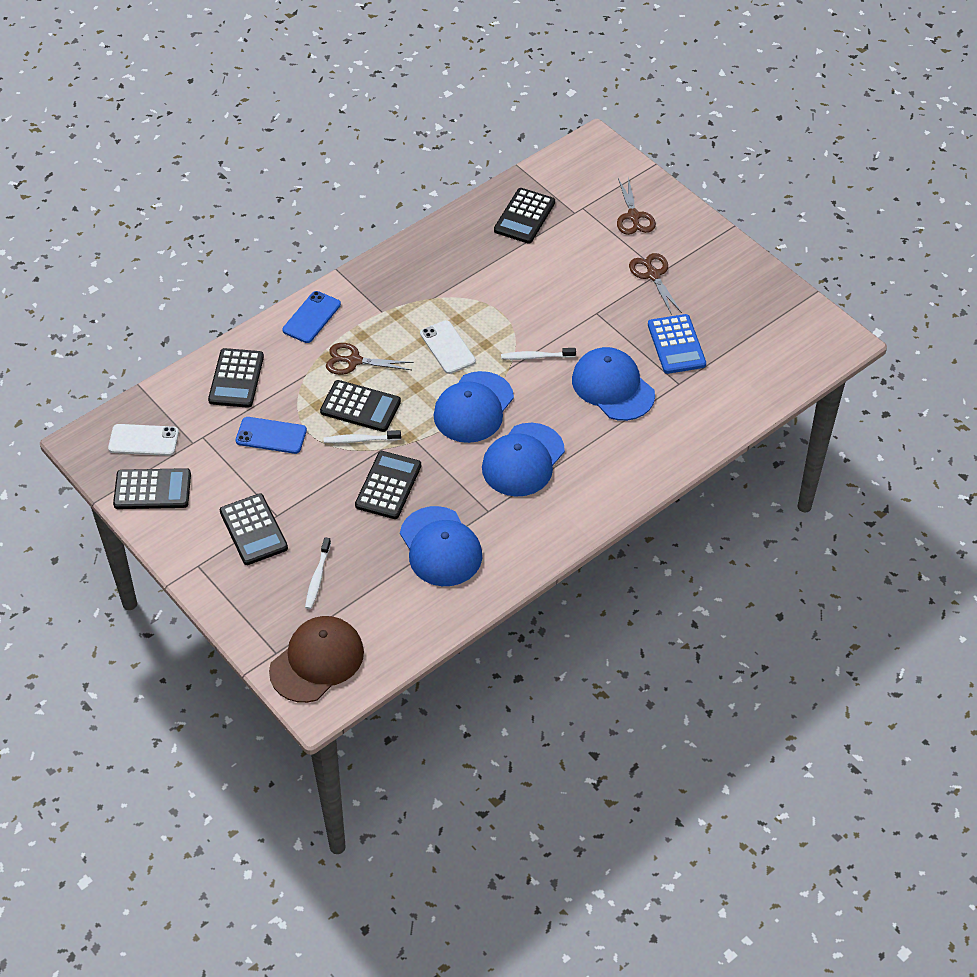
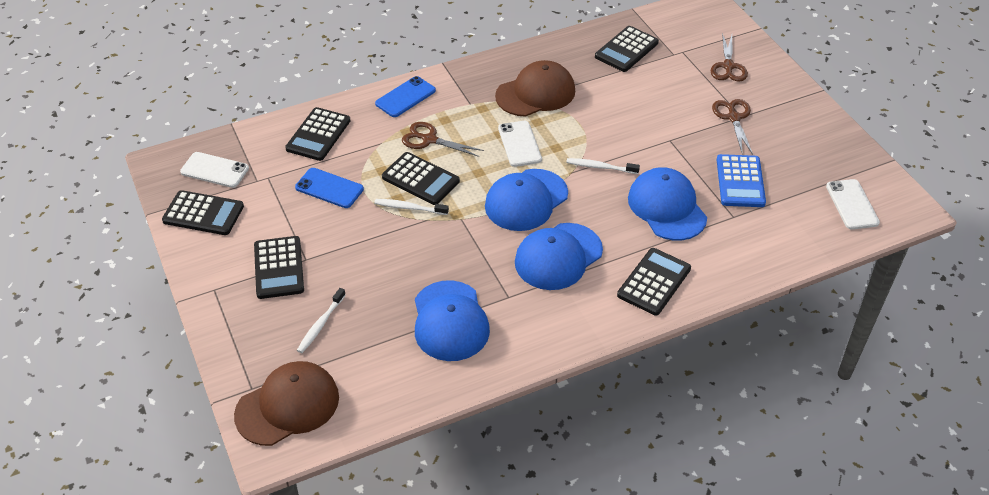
camera: 15 degrees right, 5 degrees down
(388, 485) = (420, 254): black calculator -> black calculator (654, 282)
(446, 286) = (536, 93): none -> brown cap
(787, 347) = (852, 204): none -> white phone

